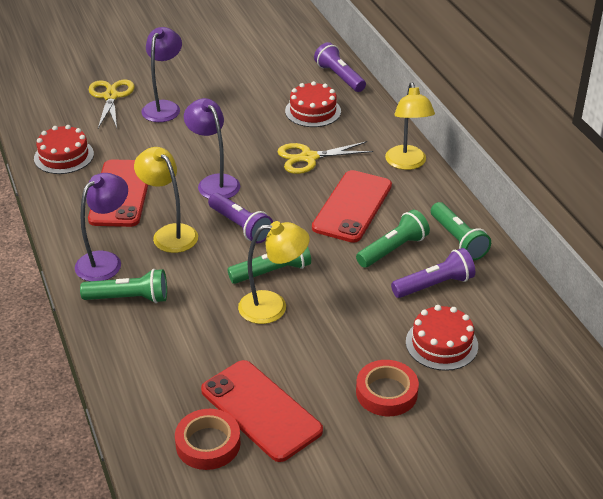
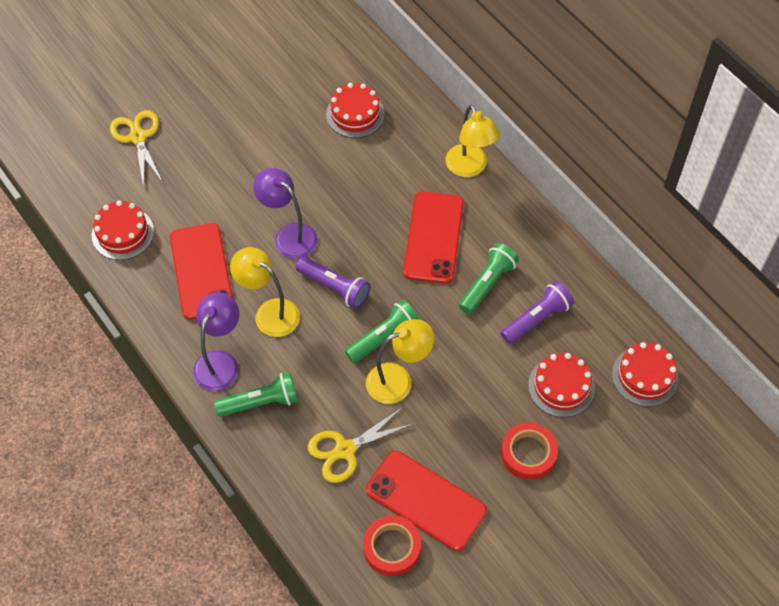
camera: 15 degrees left, 20 degrees up
(164, 107) = (200, 140): purple lamp -> none
(309, 158) = (371, 181): yellow scissors -> yellow scissors (345, 450)
(339, 77) = (367, 58): purple flashlight -> none
(458, 240) = (543, 258): green flashlight -> none
(536, 352) = (645, 376): none -> red cake

